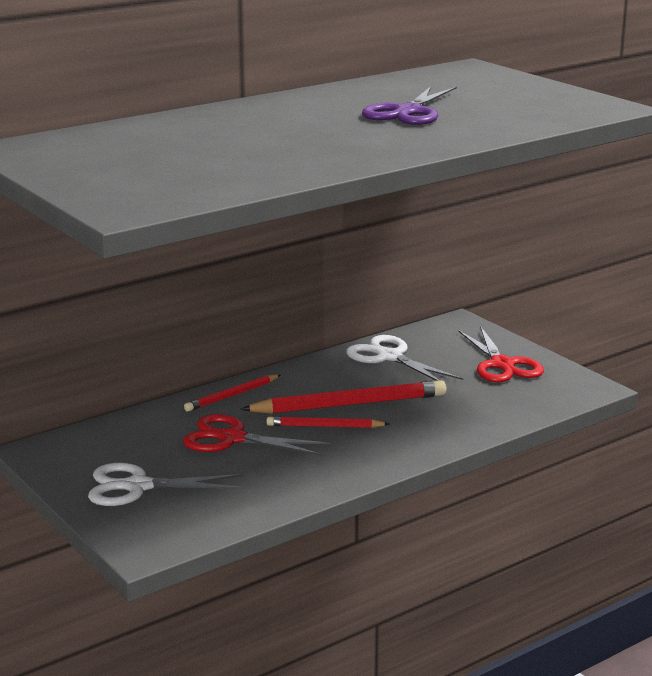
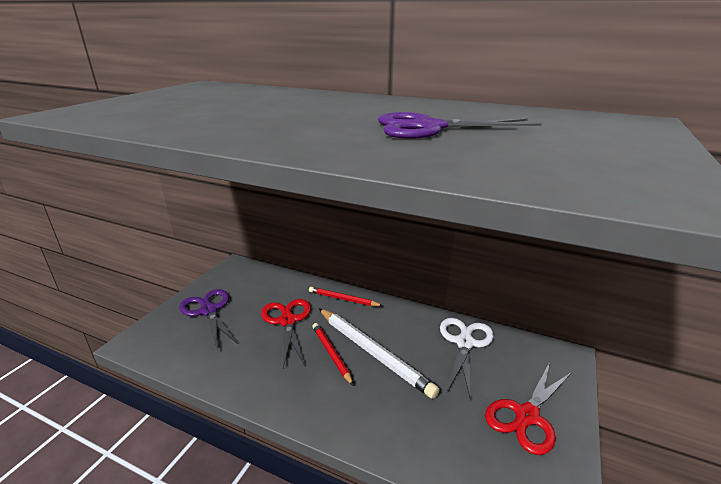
camera: 60 degrees right, 5 degrees up
(137, 487) = (208, 311): white scissors -> purple scissors
(350, 405) = (373, 353): red pencil -> white pencil

